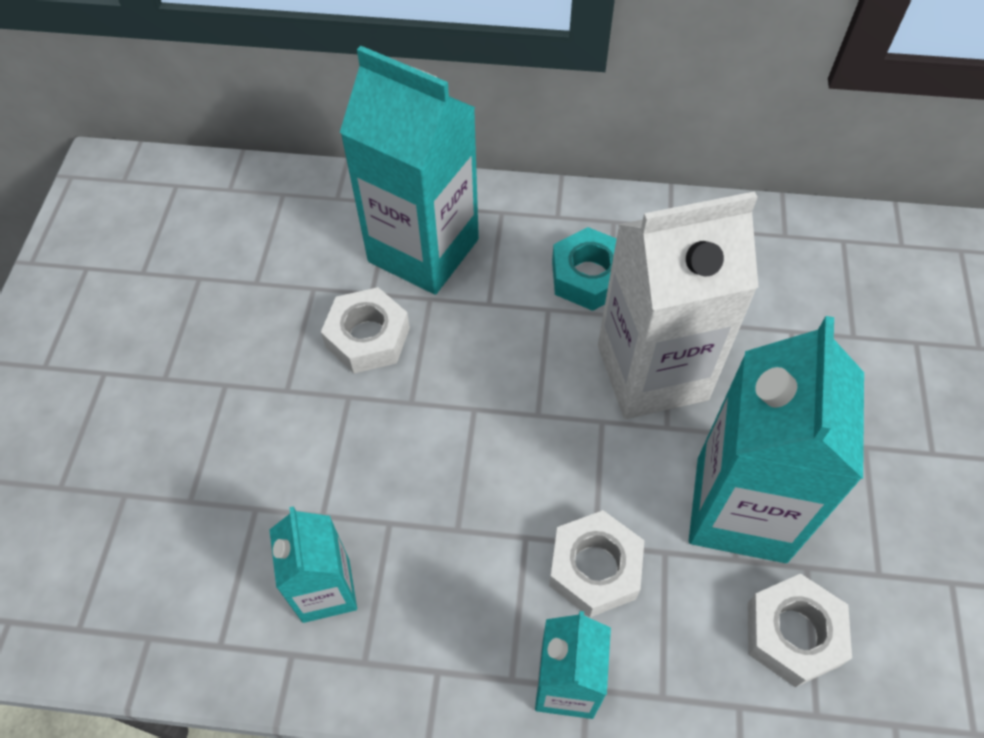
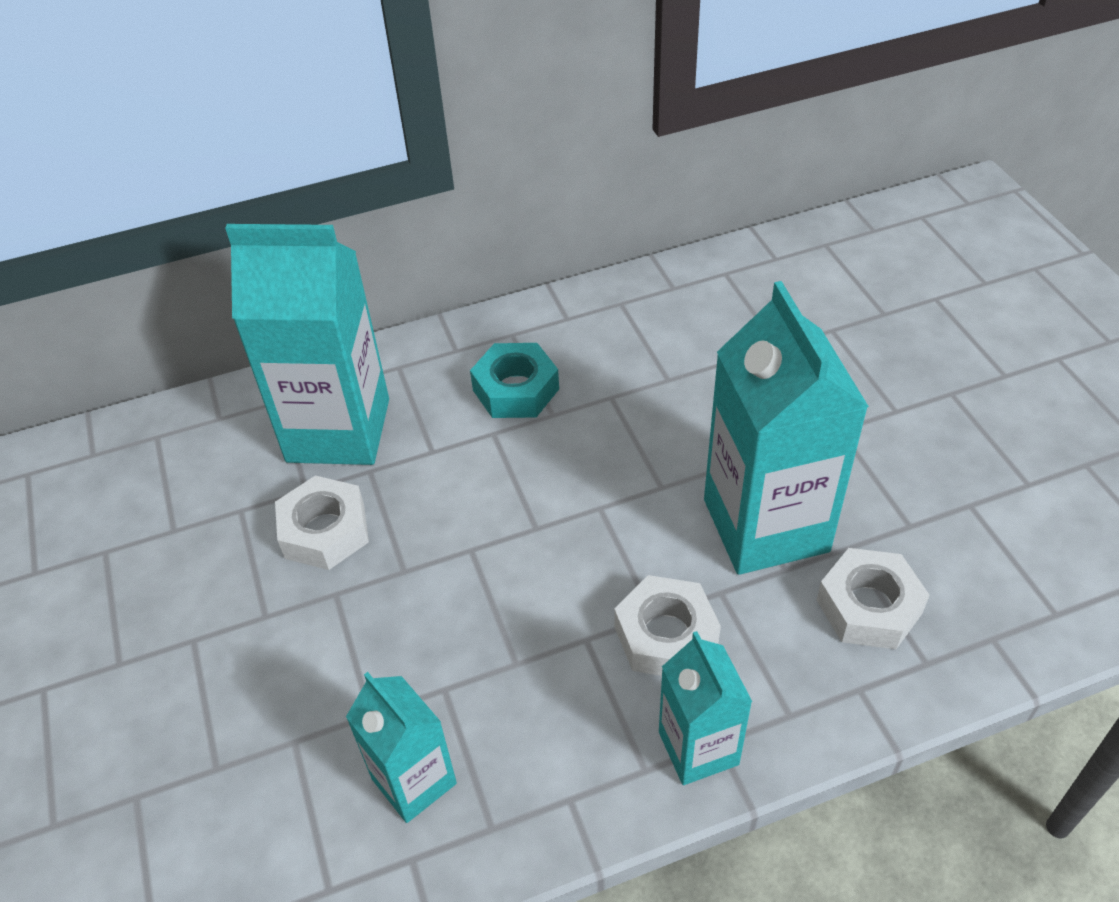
camera: 25 degrees left, 10 degrees down
(652, 372) = (621, 447): white carton -> none

